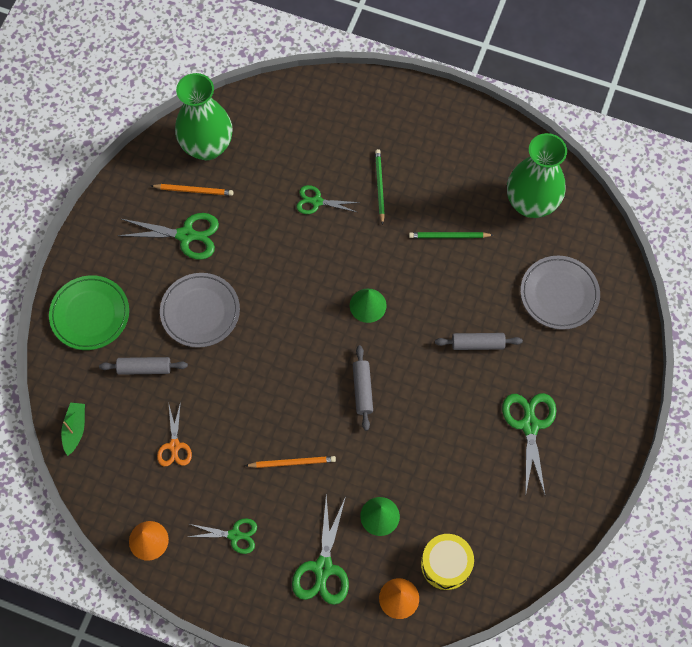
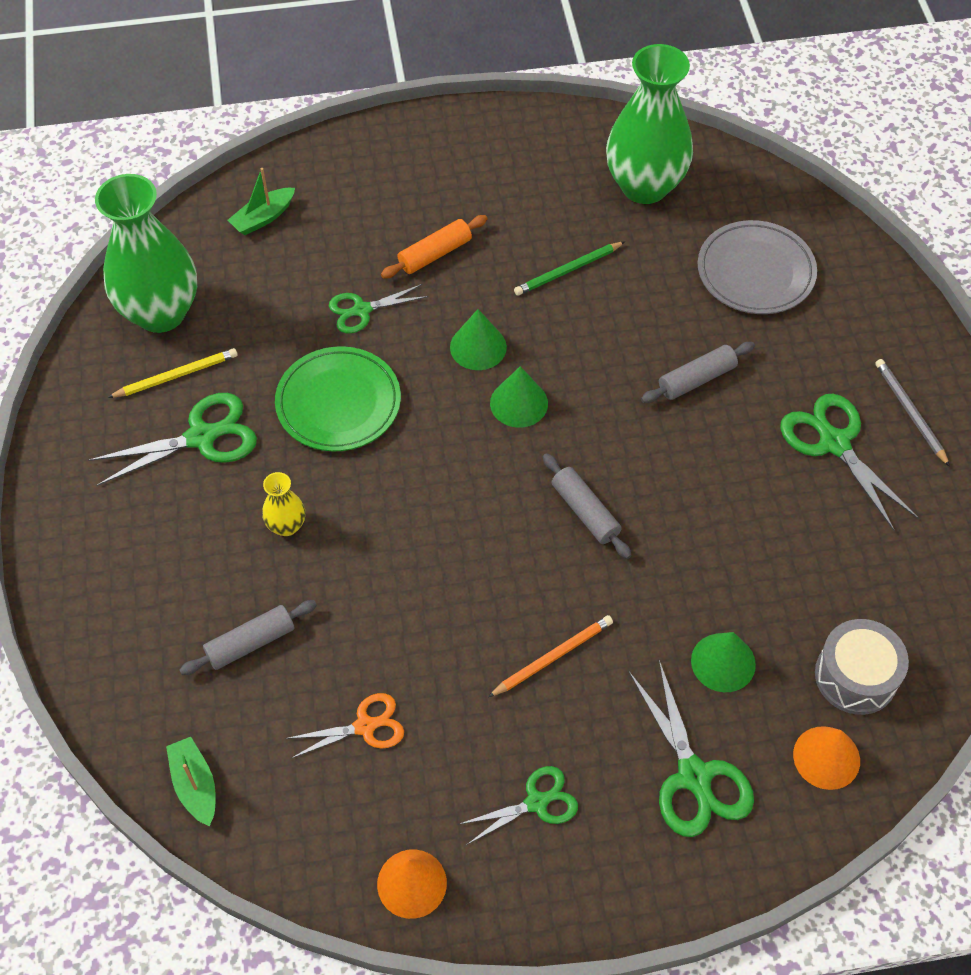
camera: 30 degrees left, 10 degrees down
(90, 314) = (119, 611): green plate -> green plate (338, 403)
(174, 446) = (365, 726): orange scissors -> orange scissors turned 75 degrees counterclockwise
(194, 190) = (176, 375): orange pencil -> yellow pencil
(200, 311) = (286, 526): grey plate -> yellow vase
(297, 113) = (263, 218): none -> green boat
(367, 258) = (478, 347): none -> green cone
(379, 186) = (435, 254): green pencil -> orange rolling pin
(446, 564) = (855, 676): yellow drum -> grey drum
(587, 431) = (910, 412): none -> grey pencil

